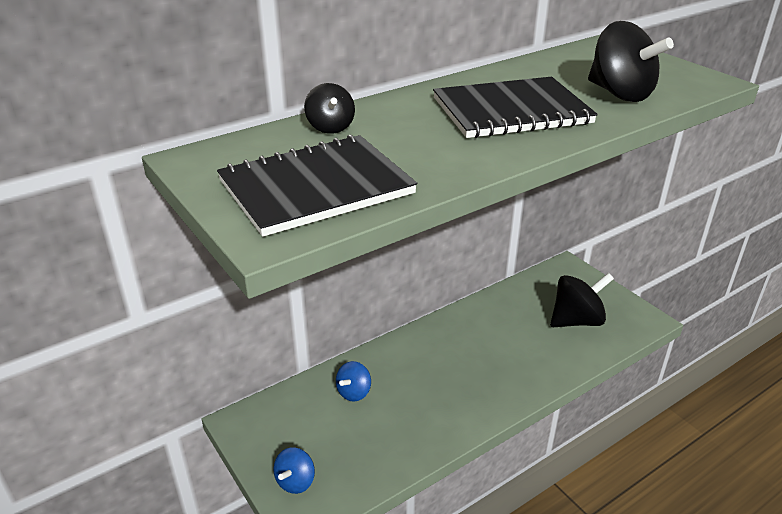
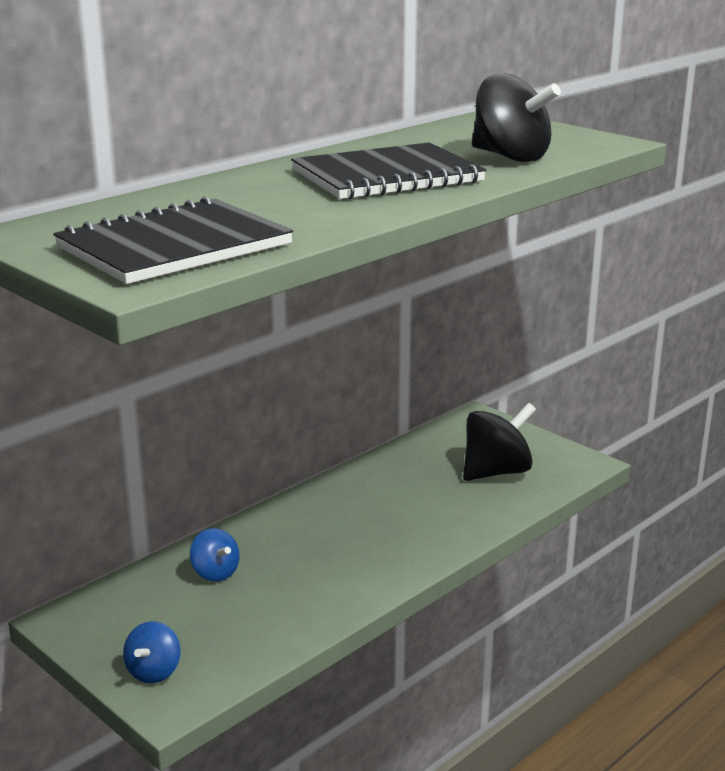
camera: 10 degrees left, 10 degrees down
(330, 127) = (174, 200): black spinning top -> none
(354, 392) = (215, 573): blue spinning top -> blue spinning top turned 60 degrees counterclockwise

